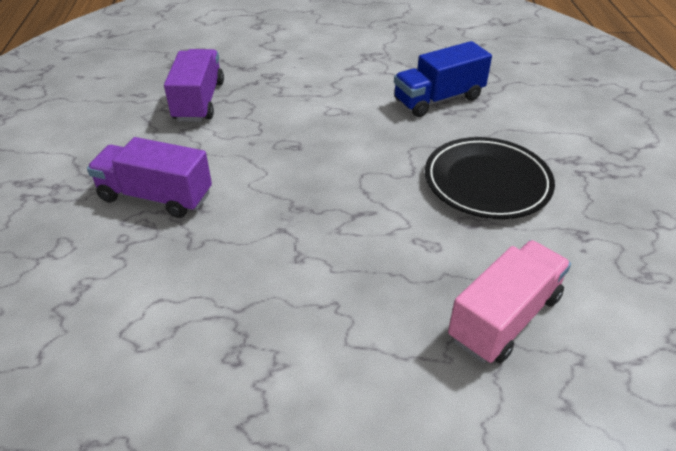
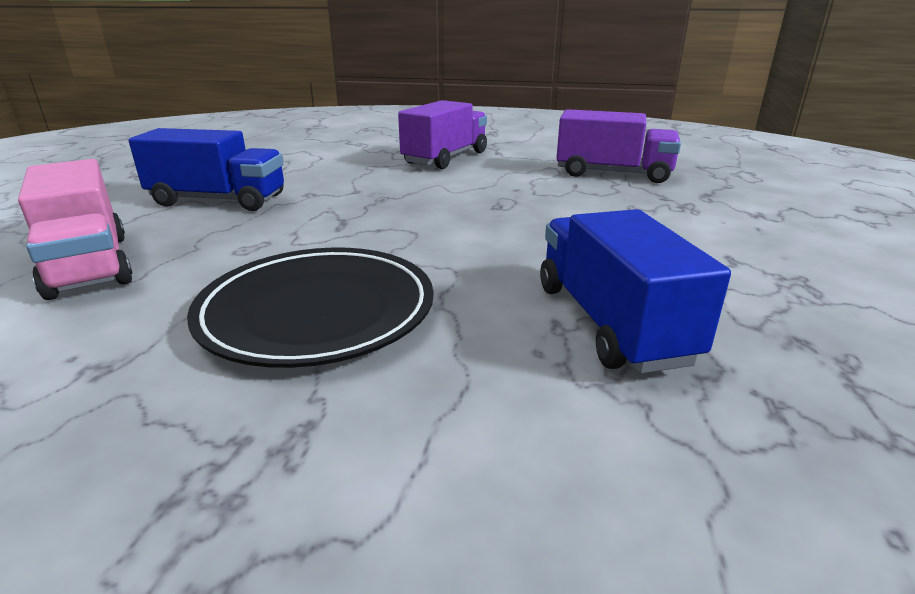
camera: 105 degrees right, 15 degrees down
(341, 316) = (218, 200): none -> blue truck

